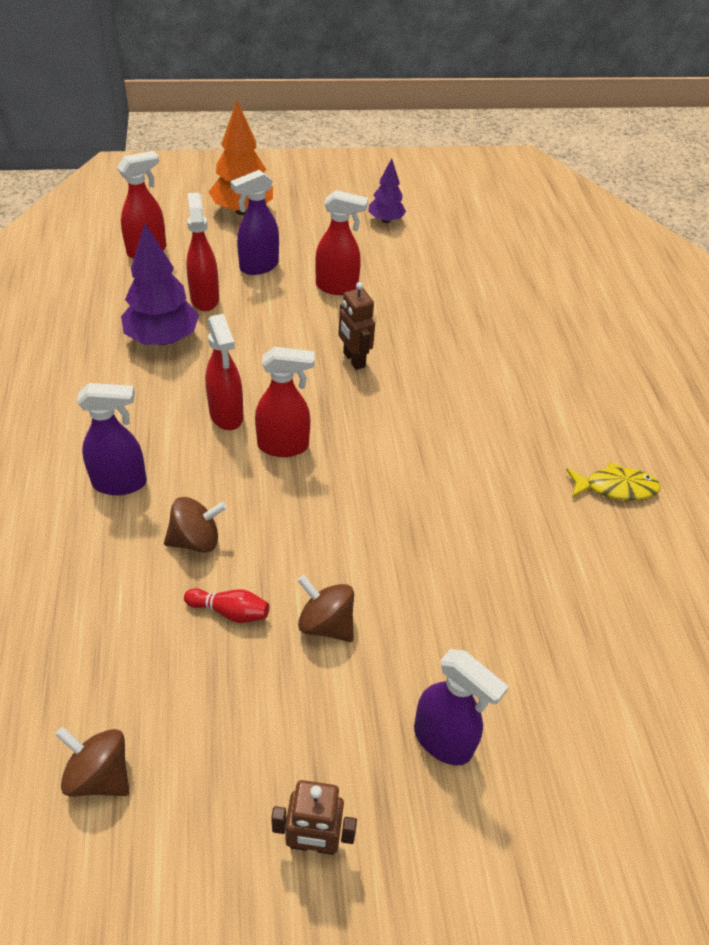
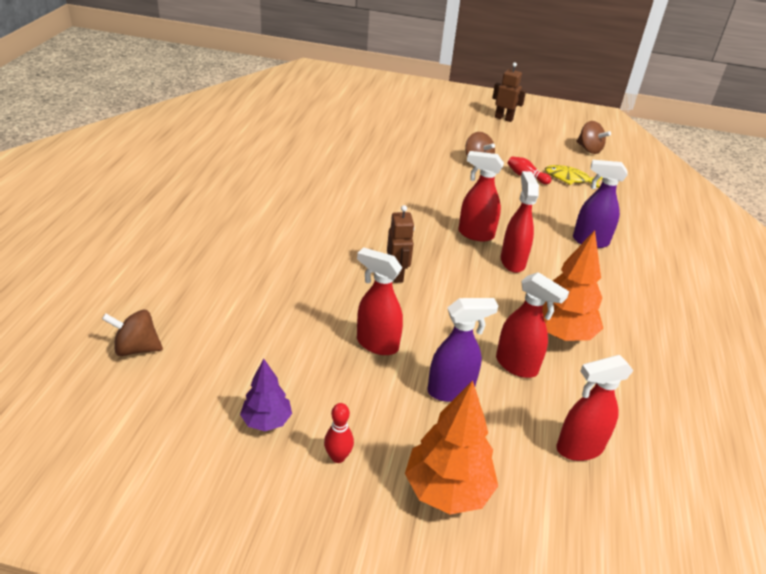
camera: 160 degrees left, 10 degrees down
(162, 339) = (561, 333): purple tree -> orange tree
(196, 540) = (541, 205): brown spinning top -> brown spinning top (136, 348)
(204, 298) = (517, 365): red spray bottle -> red spray bottle turned 60 degrees counterclockwise
(324, 212) = (338, 457): none -> red bowling pin
(443, 741) = (439, 124): purple spray bottle -> none
(615, 487) = (274, 166): yellow fish -> yellow fish (569, 179)

